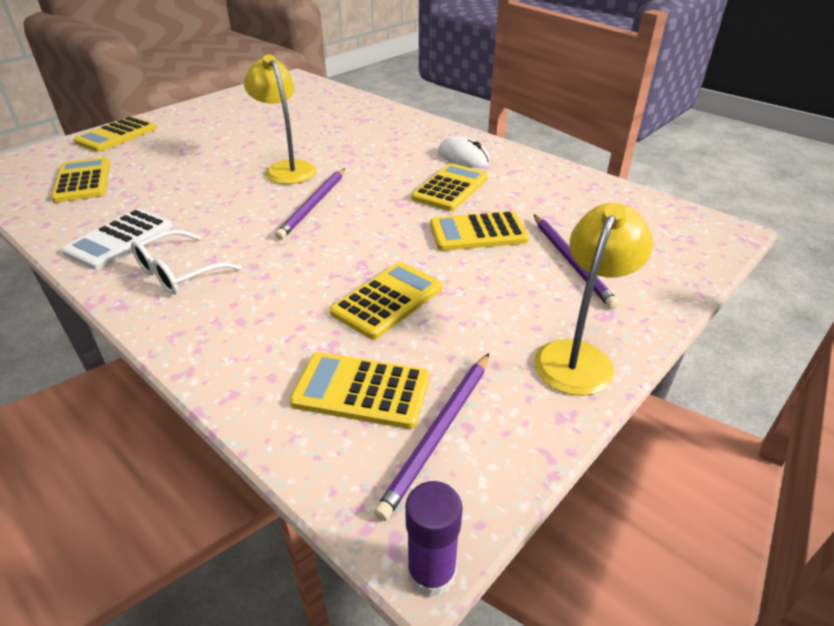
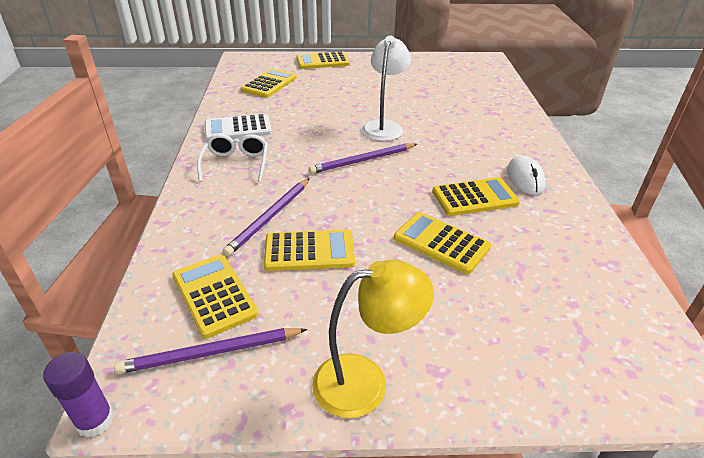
camera: 45 degrees right, 0 degrees up
(179, 272) = (236, 164): white glasses -> white glasses turned 90 degrees clockwise
(287, 168) = (384, 126): yellow lamp -> white lamp
(571, 262) = (478, 311): purple pencil -> purple pencil (270, 217)

